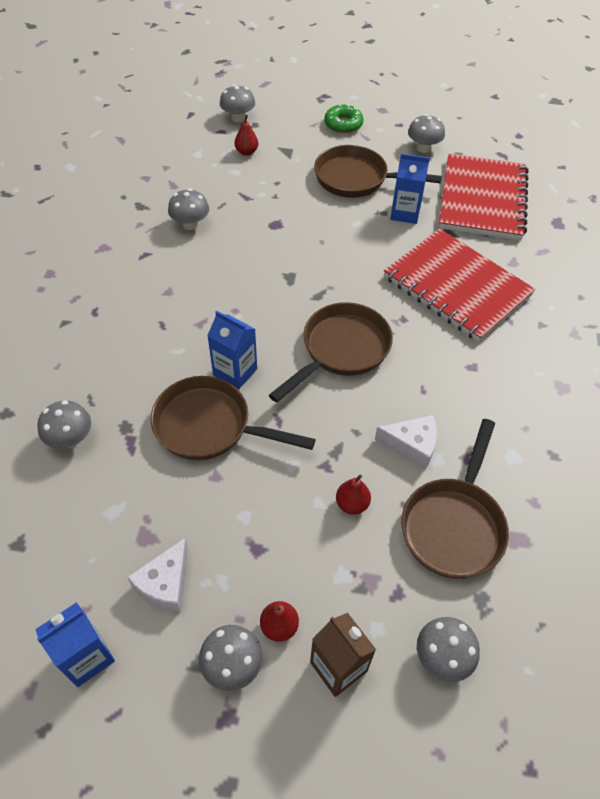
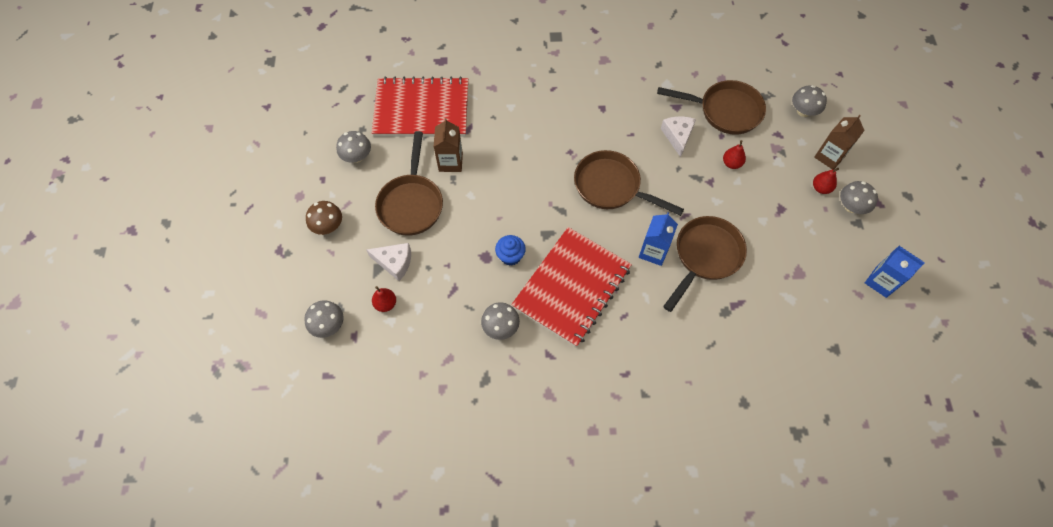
camera: 100 degrees left, 10 degrees up
(70, 438) = (748, 346): grey mushroom -> none
(165, 583) = (822, 253): white cheese -> white cheese (394, 262)
(210, 426) = (705, 256): brown pan -> brown pan turned 150 degrees counterclockwise
(270, 243) = (510, 256): none -> blue cupcake
(343, 124) = (328, 226): green donut -> brown mushroom
(405, 213) = (450, 162): blue carton -> brown carton
(456, 286) = (528, 121): red notebook -> red notebook (571, 287)

